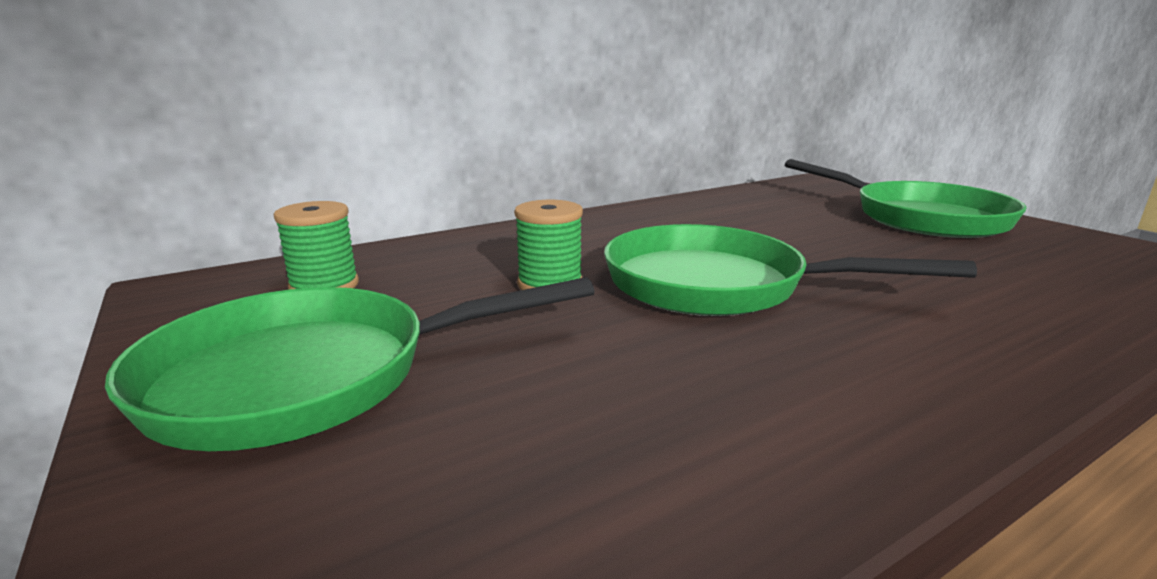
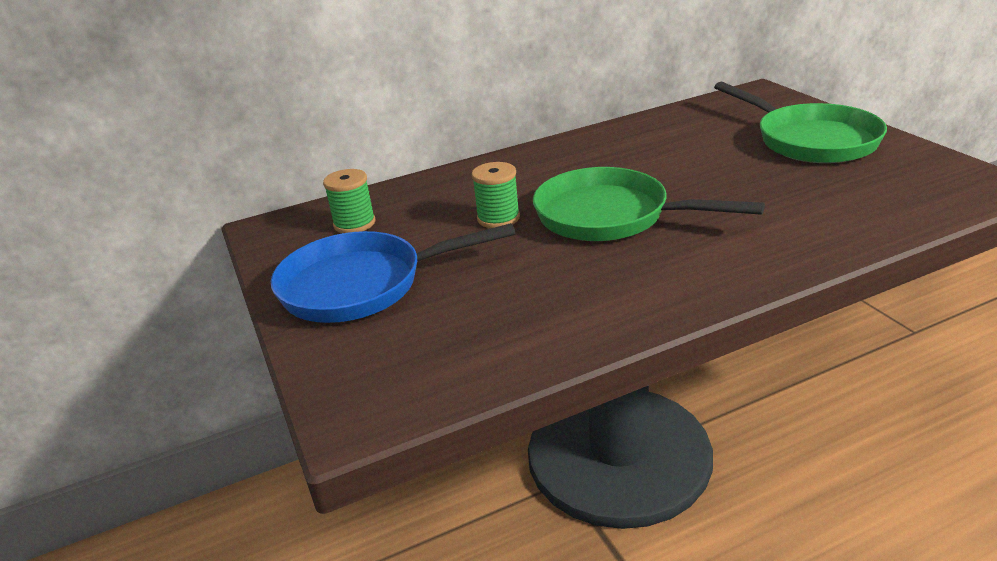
camera: 10 degrees right, 10 degrees up
(310, 377) = (361, 285): green pan -> blue pan

